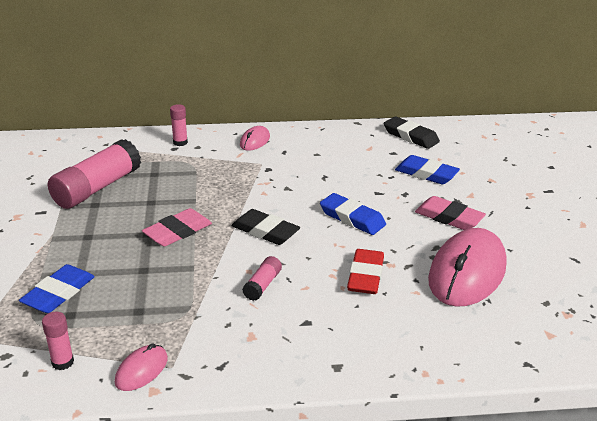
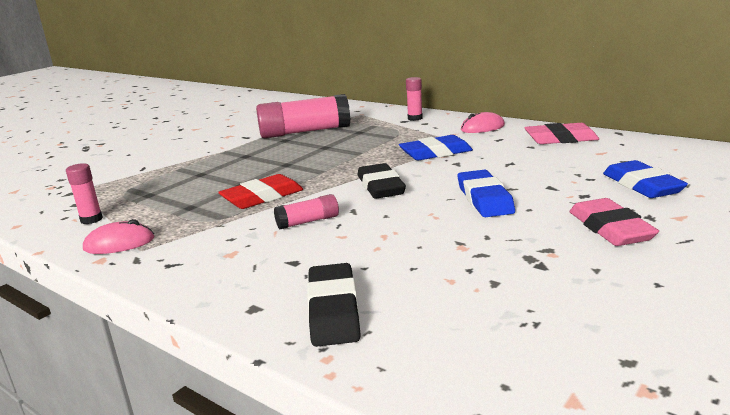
camera: 45 degrees right, 10 degrees down
(58, 293) = (168, 181): blue eraser -> blue eraser (435, 153)
(177, 231) = (310, 169): pink eraser -> pink eraser (560, 139)
(365, 276) = (416, 247): red eraser -> red eraser (262, 197)
(411, 136) = (672, 152): black eraser -> black eraser (333, 310)
(467, 273) = (549, 285): pink mouse -> none

